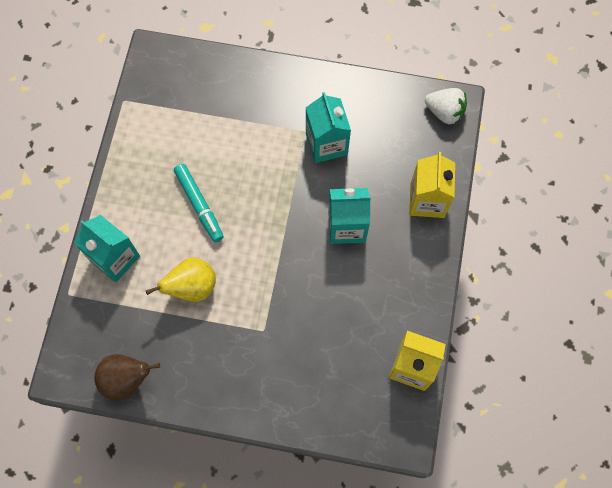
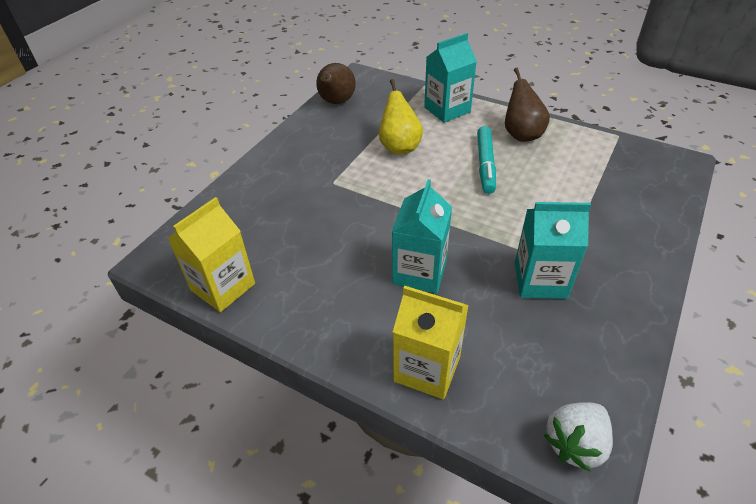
camera: 110 degrees right, 25 degrees down
(143, 181) = (521, 134): none -> brown pear
(199, 204) = (485, 164): turquoise marker -> turquoise marker turned 75 degrees counterclockwise

